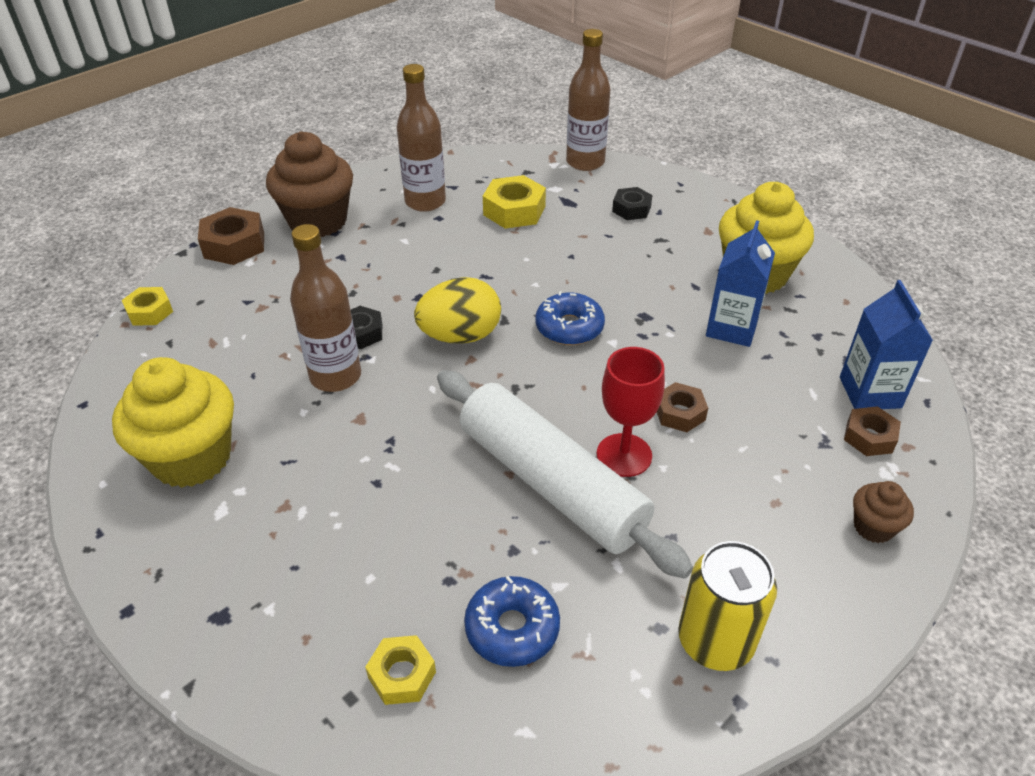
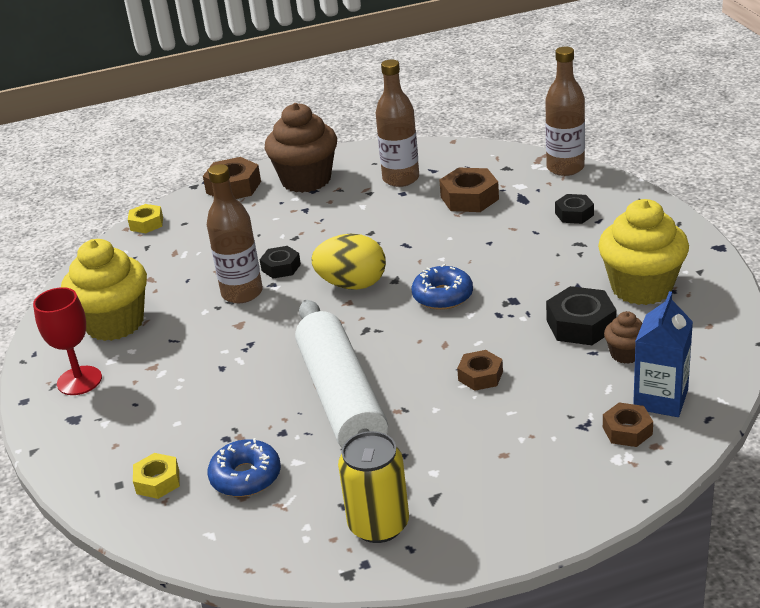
camera: 30 degrees right, 10 degrees down
(514, 210) = (469, 198): yellow nut -> brown nut
(624, 455) = (411, 394): red goblet -> red goblet (79, 381)
(731, 328) = (581, 325): blue carton -> black nut
(873, 527) = (569, 491): brown cupcake -> brown cupcake (626, 354)

